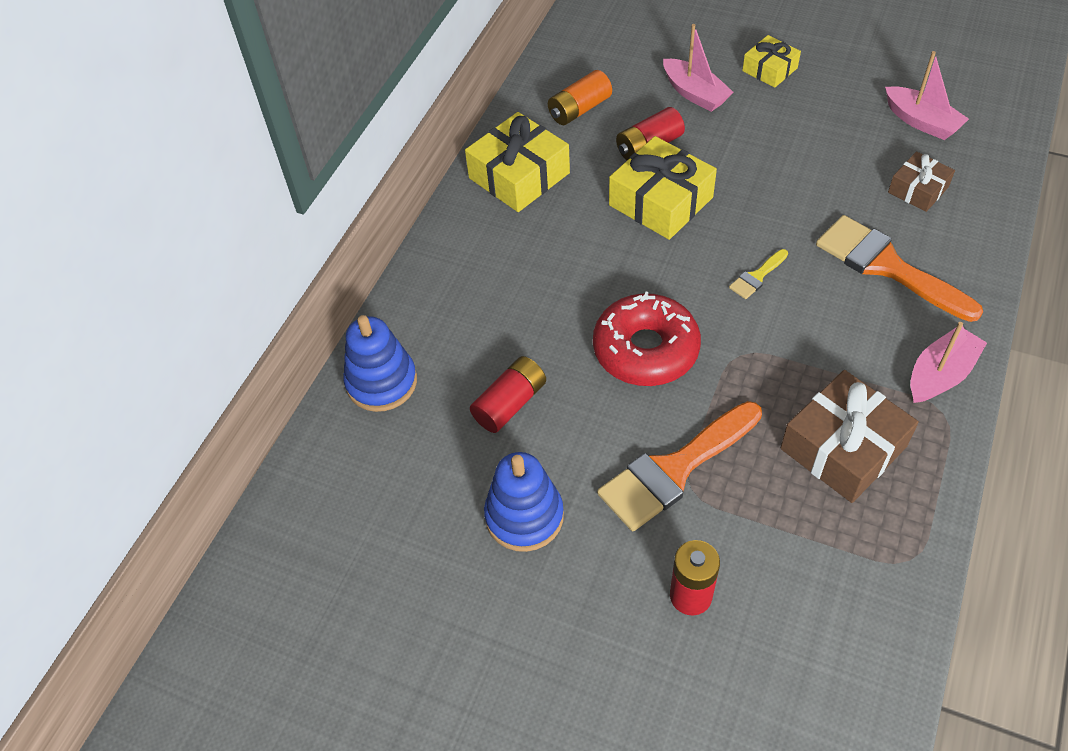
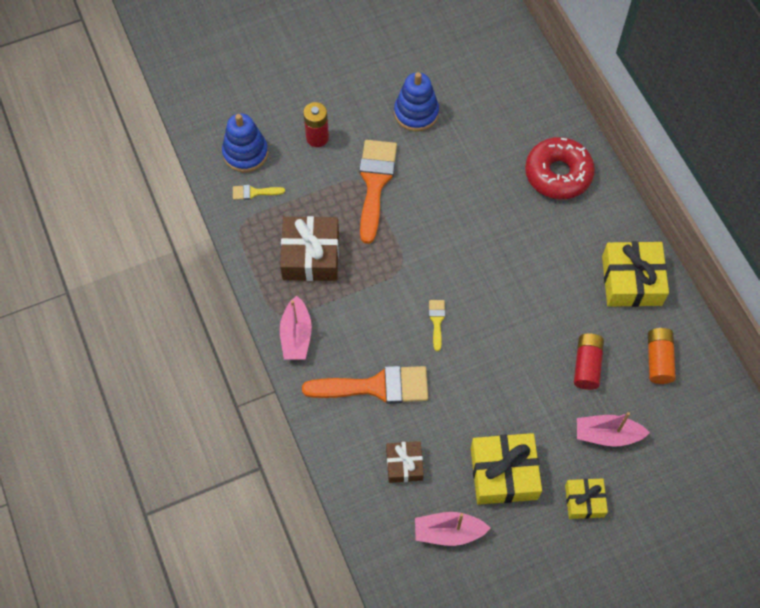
camera: 130 degrees right, 10 degrees up
(381, 382) = (547, 115): blue stacking toy -> blue stacking toy (245, 153)
(510, 403) = (479, 153): red battery -> none
(645, 350) = (448, 231): red donut -> red donut (558, 174)
(660, 201) = (537, 329): yellow gift -> yellow gift (504, 473)
(853, 590) = (254, 192): none -> yellow brush

